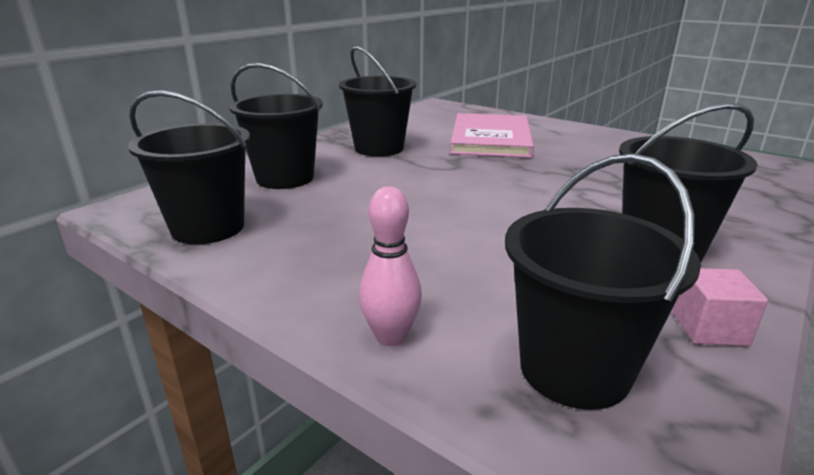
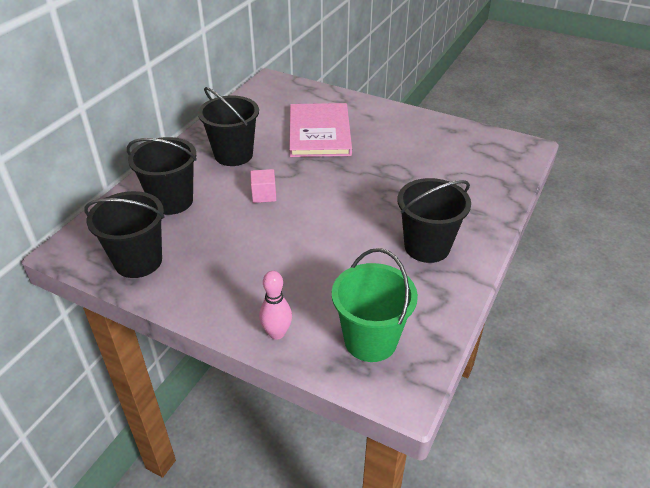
camera: 10 degrees left, 15 degrees up
(574, 369) = (370, 340): black bucket -> green bucket
(709, 328) = (440, 305): pink cube -> pink cube (264, 195)

